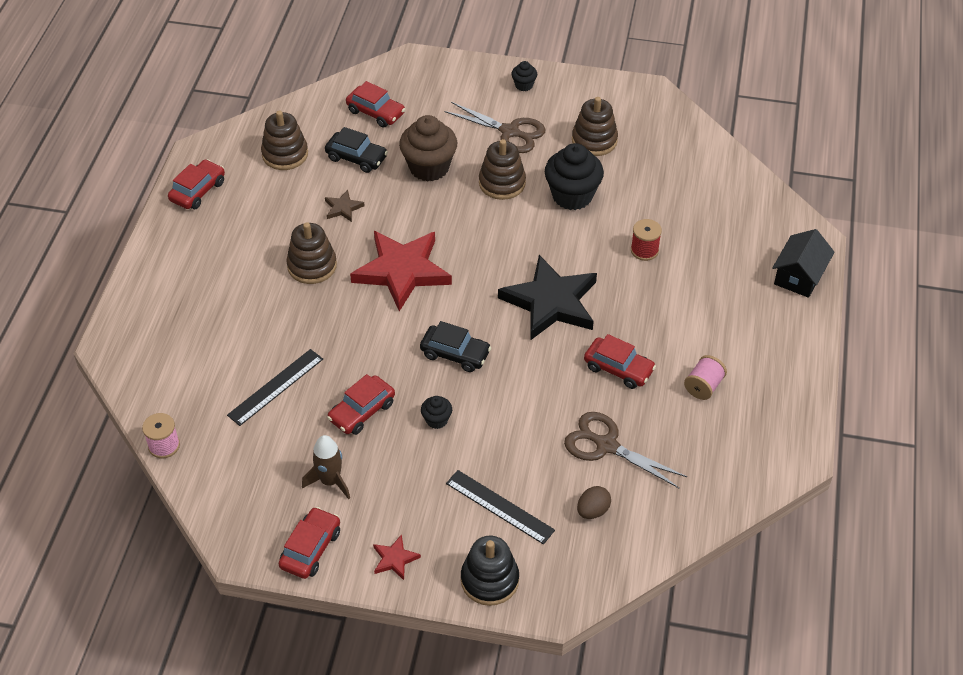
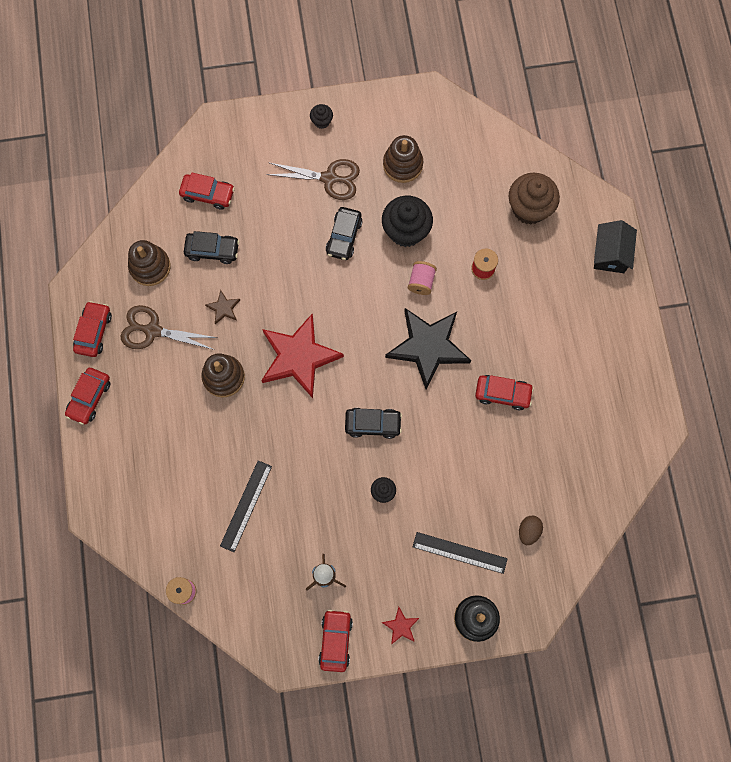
camera: 20 degrees left, 25 degrees up
(362, 411) = (322, 504): red car -> red car (89, 398)
(429, 167) = (277, 240): brown cupcake -> brown cupcake (529, 208)
(502, 183) = (344, 237): brown stacking toy -> black car
(606, 445) = (518, 469): brown scissors -> brown scissors (153, 330)
(703, 386) = (571, 388): pink spool -> pink spool (421, 282)

